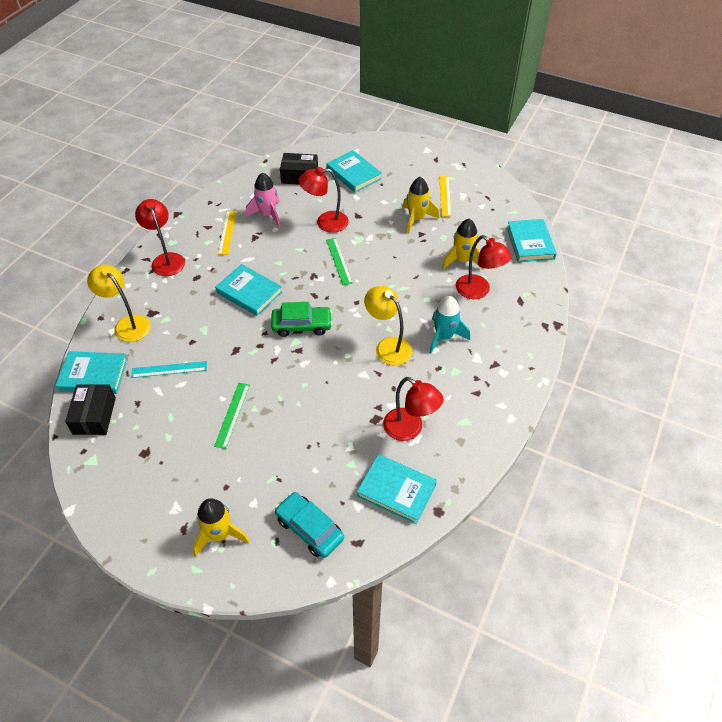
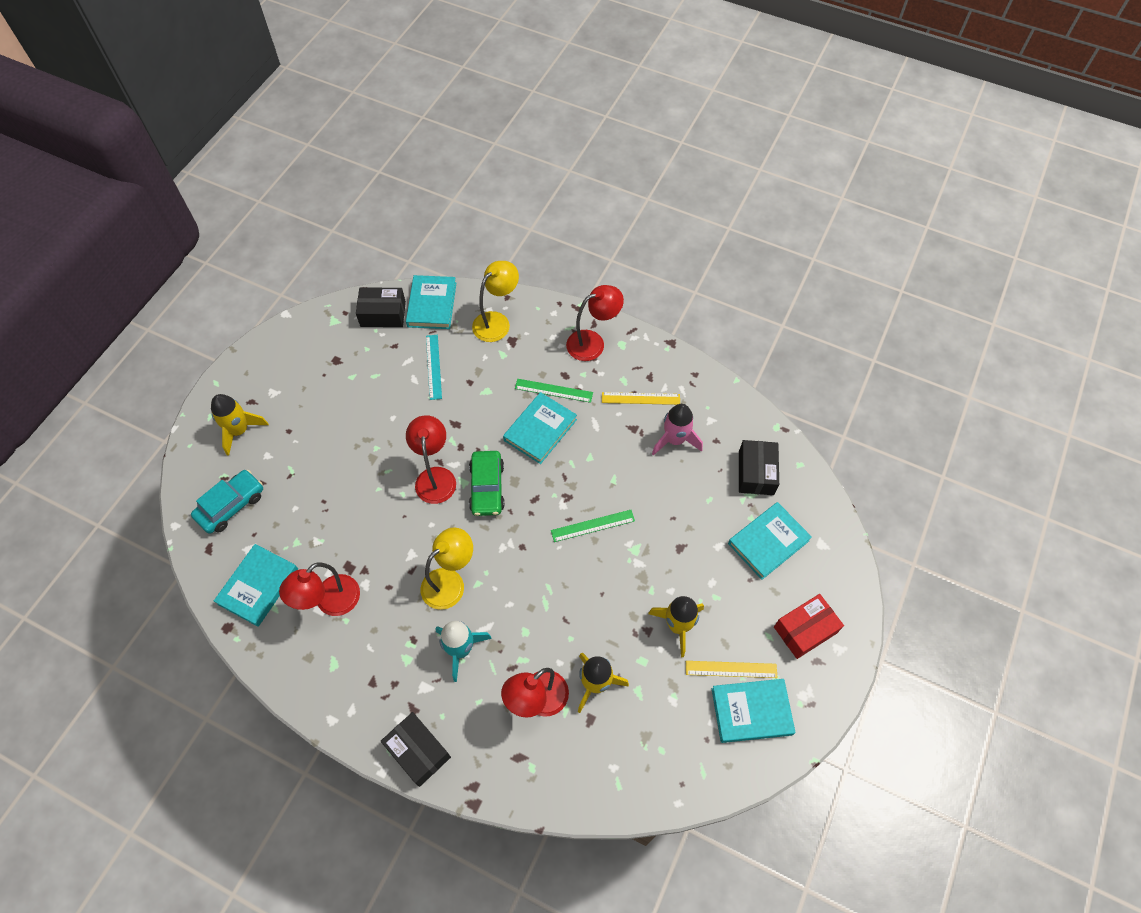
camera: 90 degrees right, 10 degrees up
(232, 415) = (370, 428): green ruler -> green ruler (553, 390)
(325, 222) = (664, 508): red lamp -> red lamp (435, 477)
(415, 162) = (805, 630): none -> red box
(526, 359) = (418, 751): none -> black box
(530, 243) = (634, 788): turquoise book -> turquoise book (751, 711)

